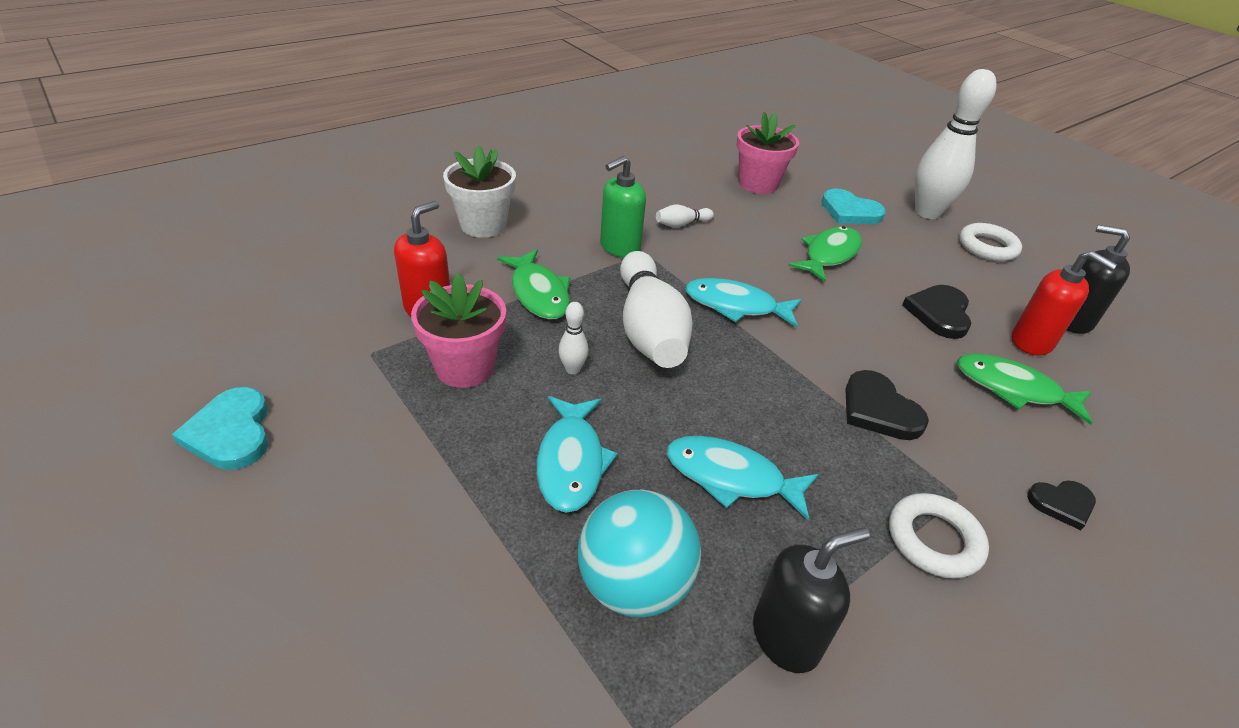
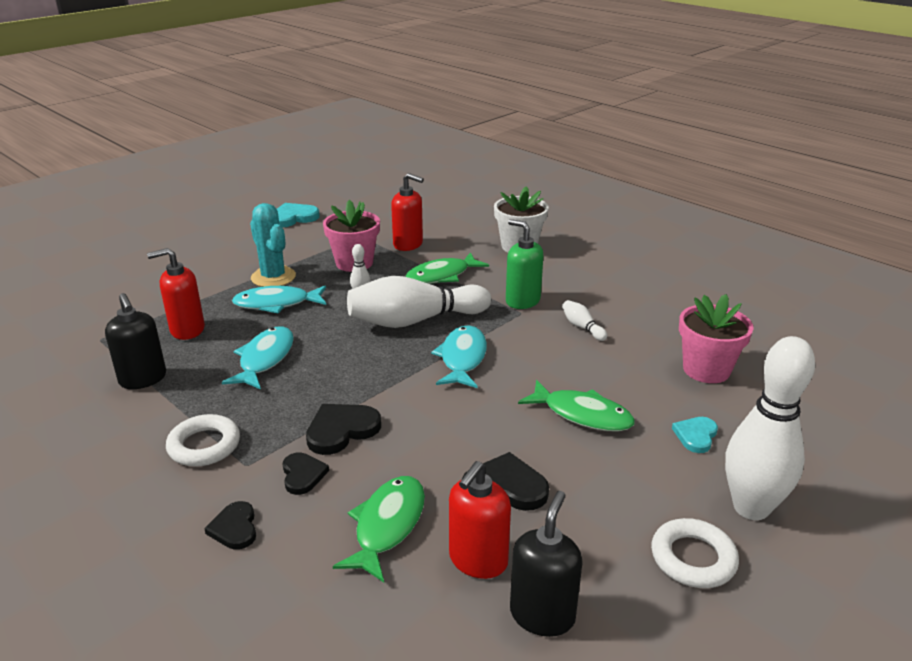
camera: 85 degrees right, 10 degrees down
(476, 465) = (273, 277): none -> turquoise cactus
(634, 584) = (187, 330): turquoise ball -> red soap dispenser
(849, 211) = (695, 436): turquoise heart -> turquoise heart, size x0.65
(961, 445) = (303, 475): none -> black heart

